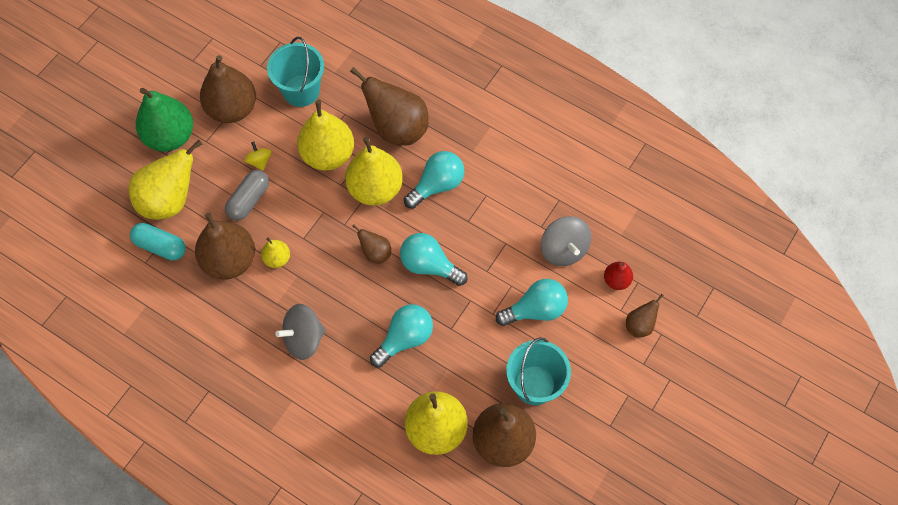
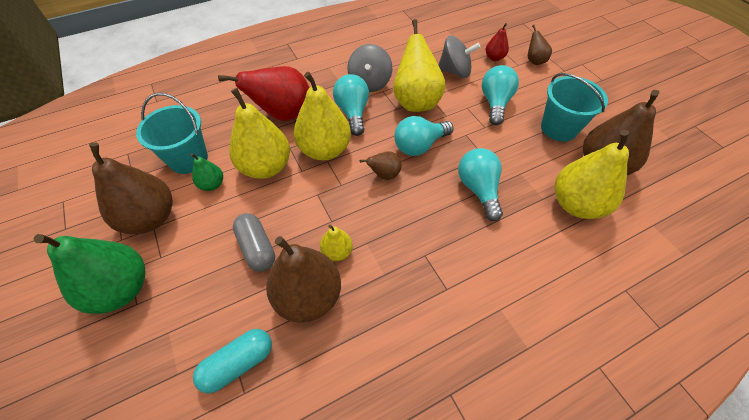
camera: 60 degrees left, 10 degrees down
(170, 200) = (192, 325): yellow pear -> yellow pear (416, 101)
(259, 161) = (225, 220): yellow spinning top -> none
(287, 127) = (212, 184): none -> green pear
(304, 338) = (436, 267): grey spinning top -> grey spinning top (370, 83)
(397, 128) = (284, 114): brown pear -> red pear

